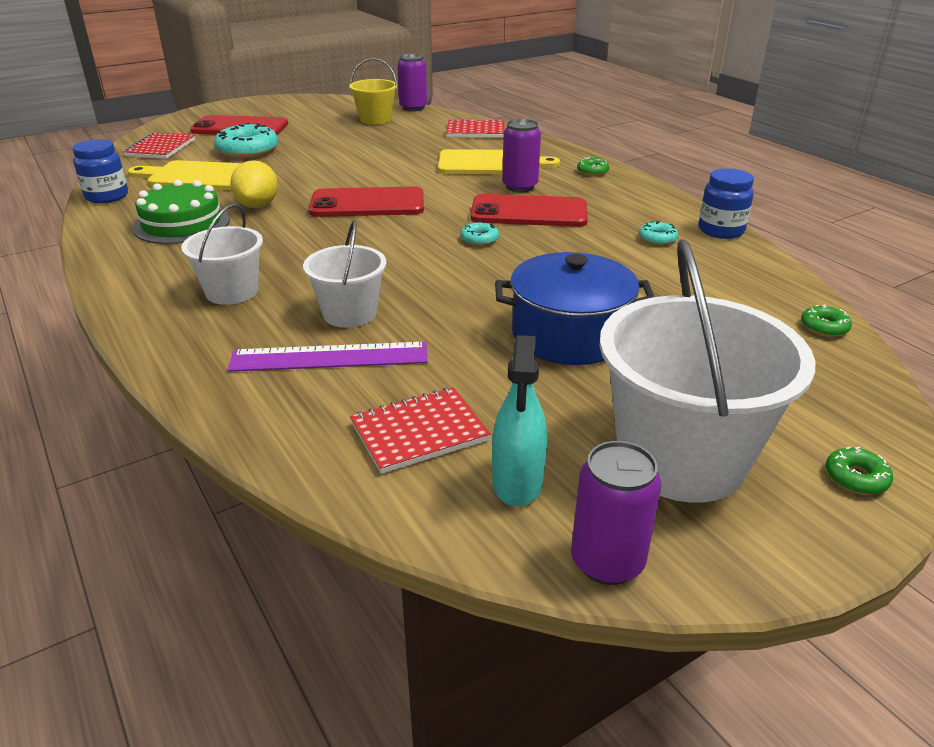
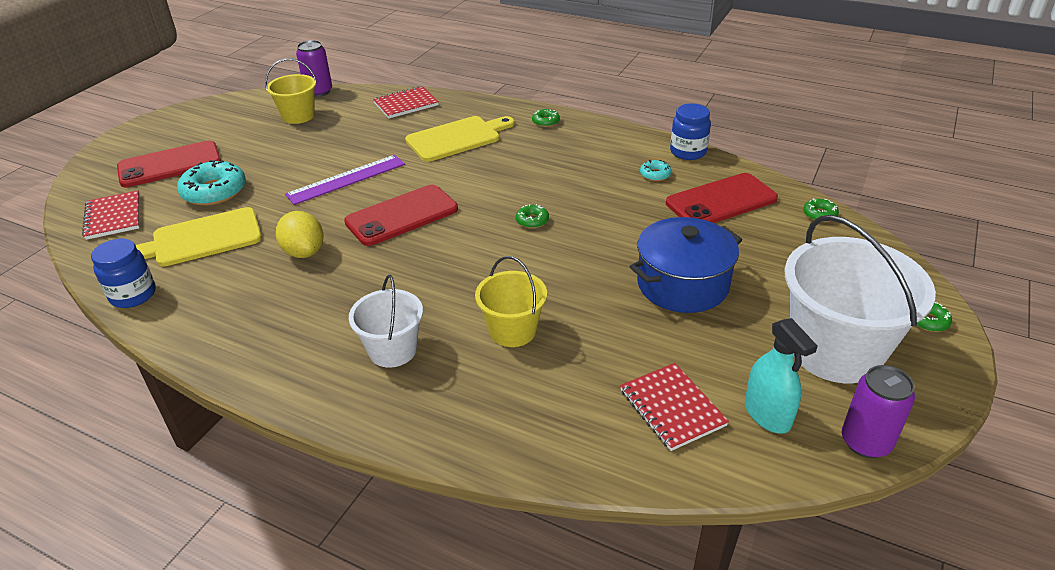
camera: 30 degrees left, 5 degrees up
(182, 224) = (255, 298): green cake -> none
(329, 357) = (543, 376): purple ruler -> purple ruler (346, 179)
(349, 313) = (512, 331): white bucket -> yellow bucket
(419, 432) = (672, 408): red notebook -> red notebook turned 60 degrees counterclockwise
(479, 239) = (532, 221): turquoise donut -> green donut
(520, 186) = (507, 155): purple can -> none
(529, 212) = (541, 180): red phone -> red phone (721, 201)

